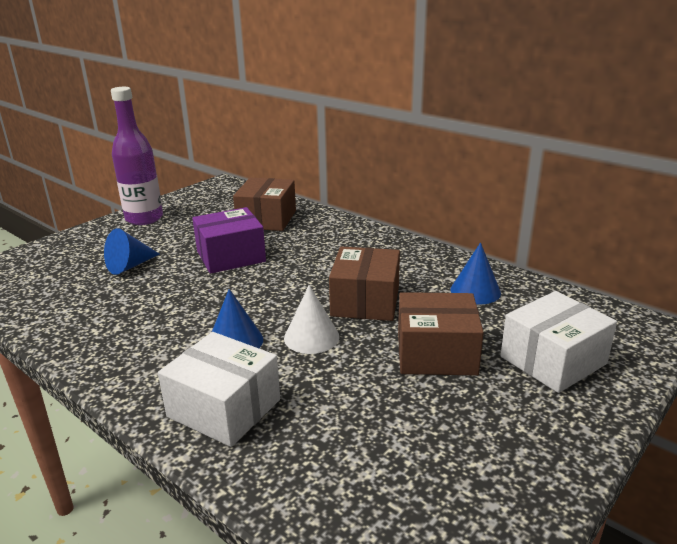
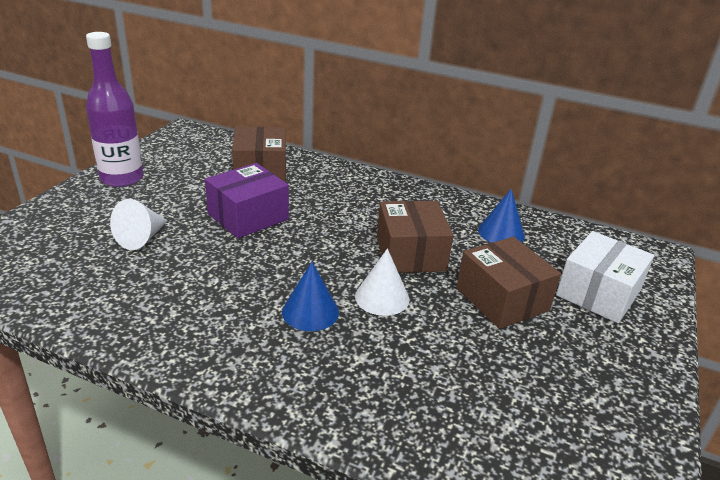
camera: 20 degrees left, 5 degrees up
(130, 266) = (142, 238): blue cone -> white cone
(224, 408) = (342, 384): white box -> none
(436, 353) = (502, 299): brown box -> brown box turned 75 degrees clockwise

